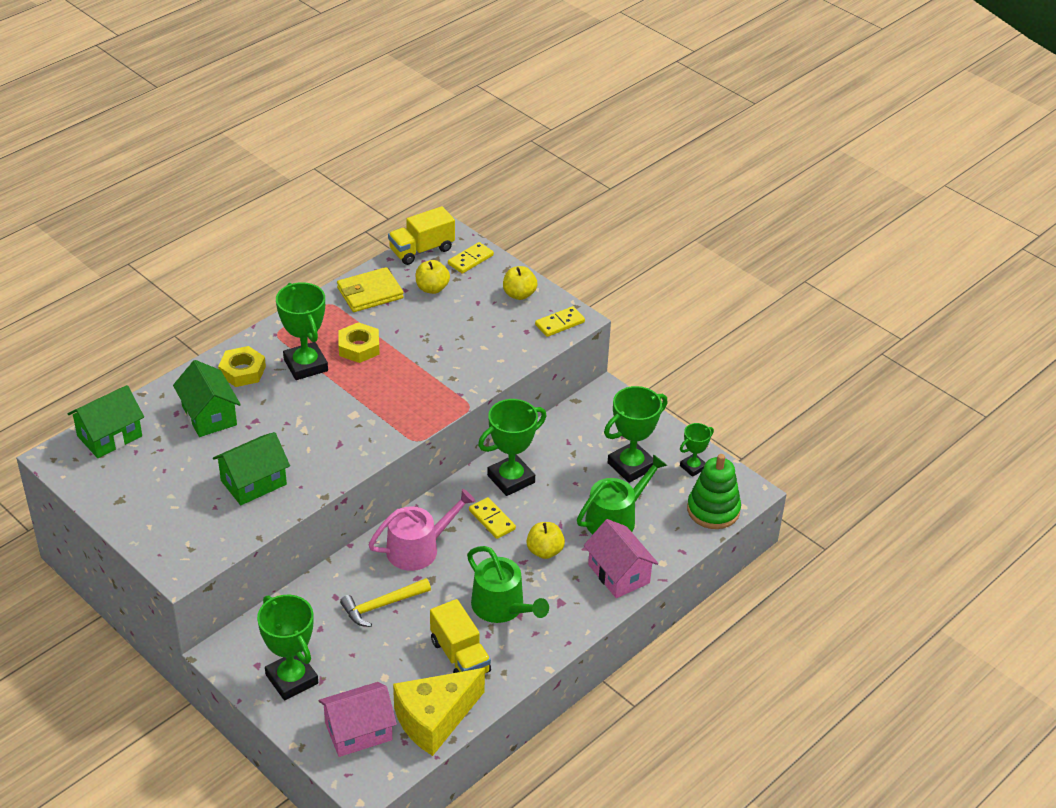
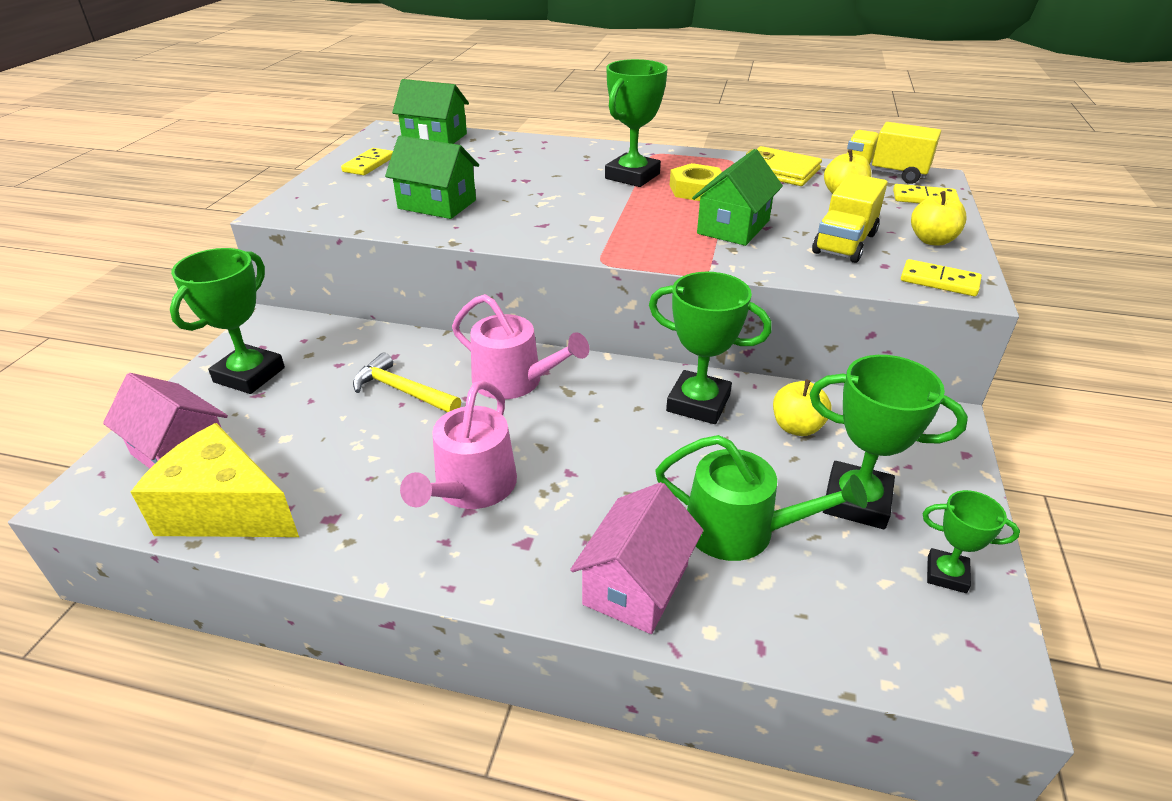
camera: 60 degrees right, 5 degrees down
(209, 415) = (507, 161): green house -> green house (733, 227)
(242, 371) = (583, 156): yellow nut -> none
(460, 656) = (355, 486): yellow truck -> yellow truck (844, 243)
(492, 520) = (615, 416): yellow domino -> yellow domino (369, 164)
(502, 607) = (471, 488): green watering can -> pink watering can
(545, 551) = (607, 484): yellow apple -> yellow apple (797, 427)
(713, 510) = (894, 648): green stacking toy -> none

